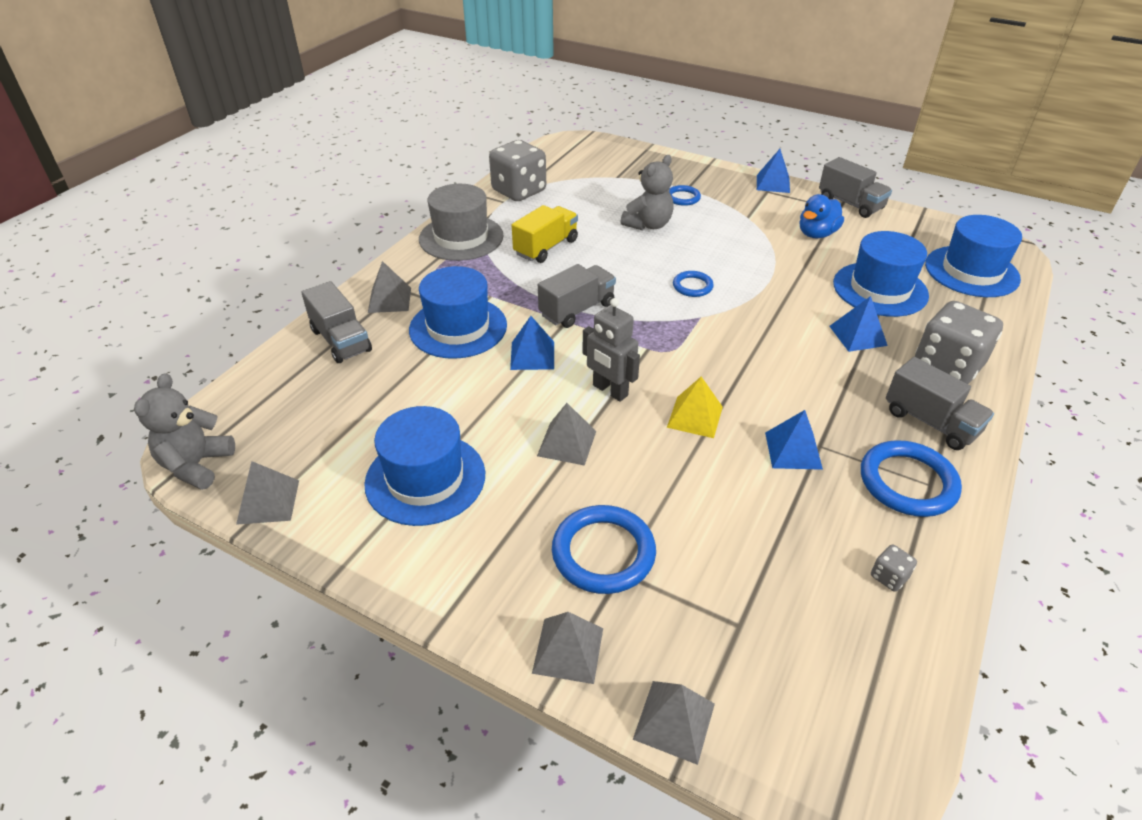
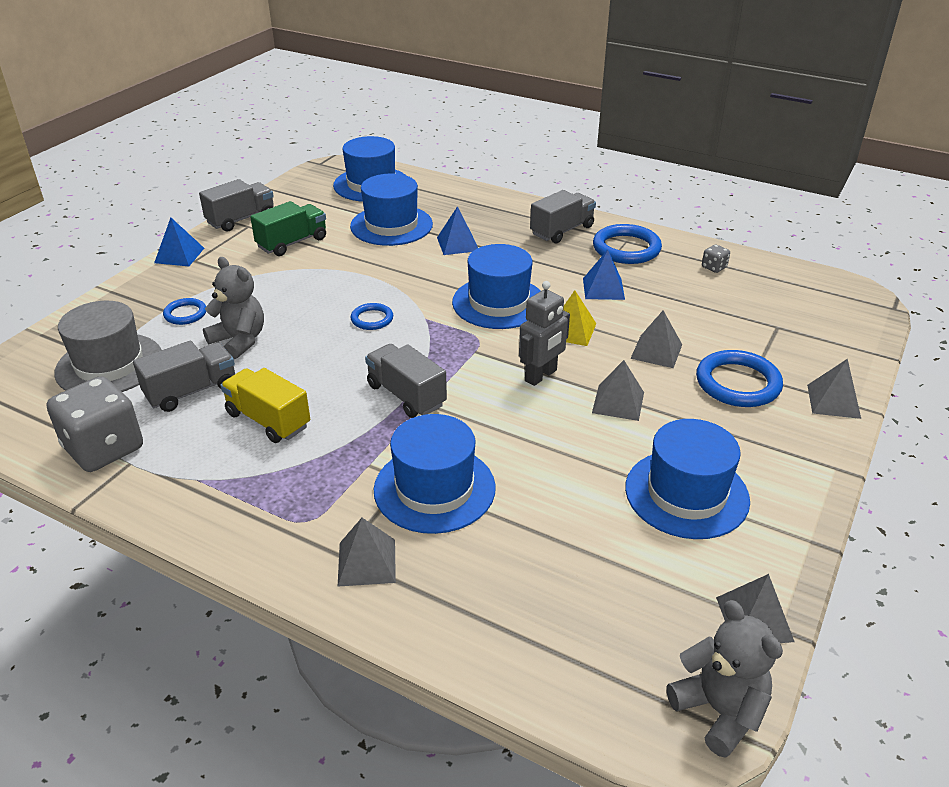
camera: 90 degrees left, 5 degrees down
(196, 465) = (719, 711): grey teddy bear -> grey teddy bear turned 135 degrees counterclockwise
(341, 340) = (458, 602): grey truck -> grey truck (191, 391)
(461, 237) = (219, 501): grey hat -> grey hat (109, 364)
(532, 355) = (487, 426): blue pyramid -> none
(674, 721) = (863, 357): grey pyramid -> grey pyramid (656, 351)
(740, 365) = (499, 303): none -> blue hat
(816, 234) = (292, 243): blue duck -> green truck
(947, 366) = (497, 214): grey dice -> none

